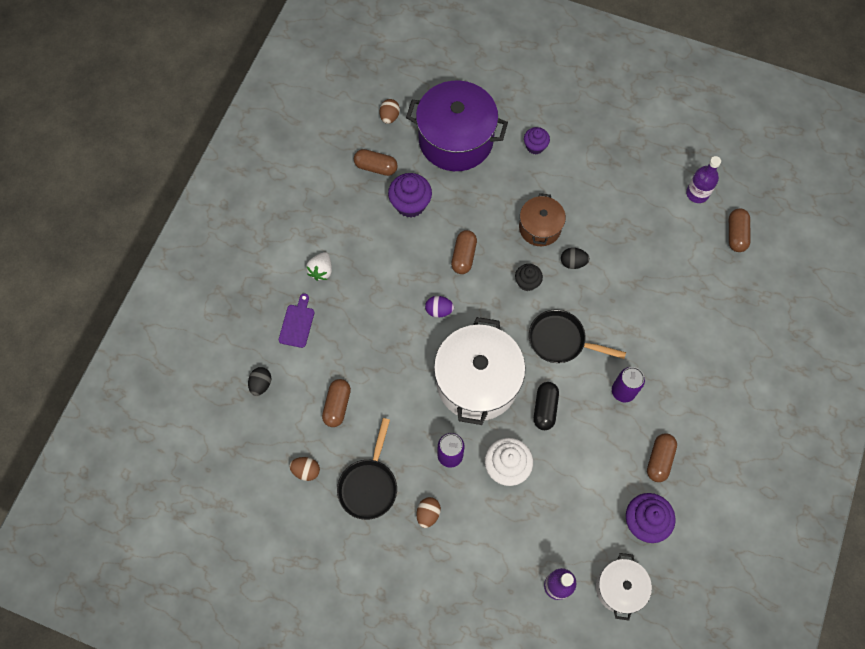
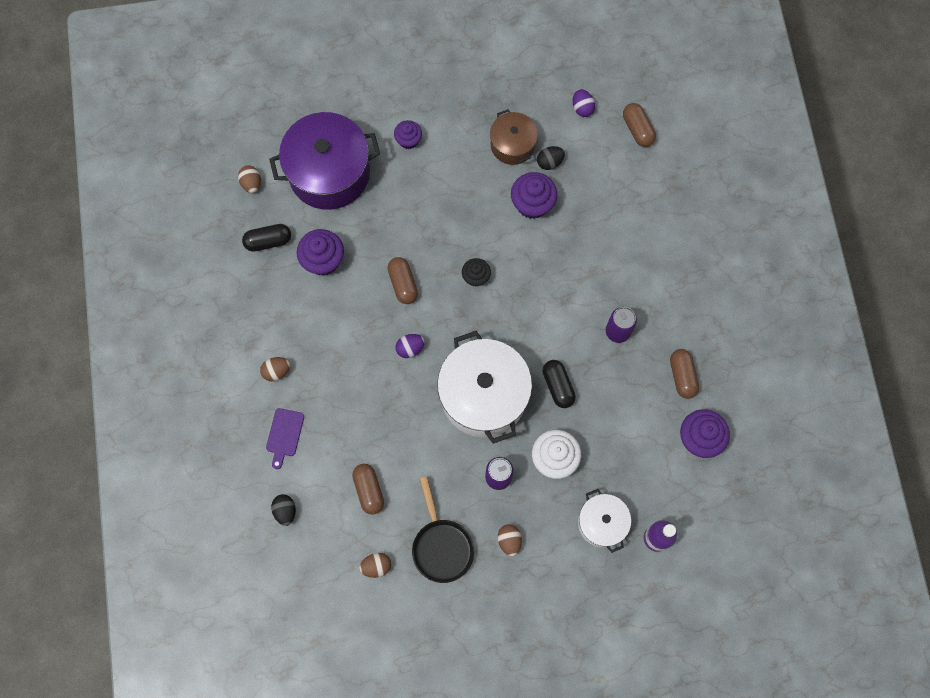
camera: 30 degrees left, 5 degrees up
(297, 324) = (284, 435): purple cutting board -> purple cutting board turned 150 degrees counterclockwise
(321, 271) = (277, 371): white strawberry -> brown egg
(376, 167) = (268, 241): brown capsule -> black capsule
(540, 227) = (458, 218): brown pot -> brown pot (512, 145)
(561, 340) = (537, 315): black pan -> none
(573, 262) = (507, 235): black egg -> black egg (549, 162)
(609, 248) = (532, 204): none -> purple cupcake
(619, 588) = (710, 508): white pot -> white pot (601, 523)
(697, 193) = (582, 108): purple bottle -> purple egg

